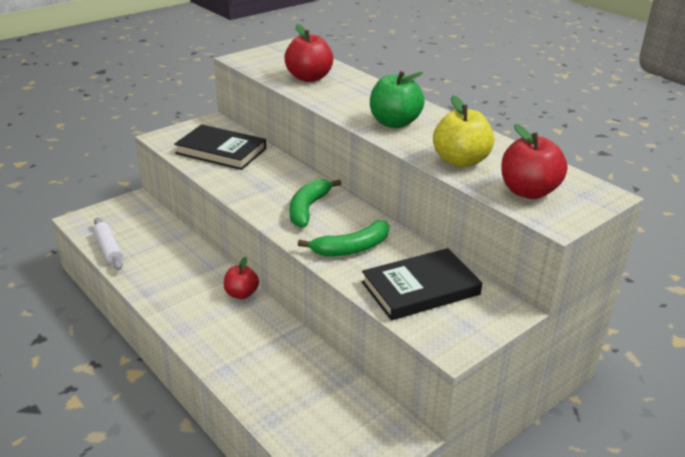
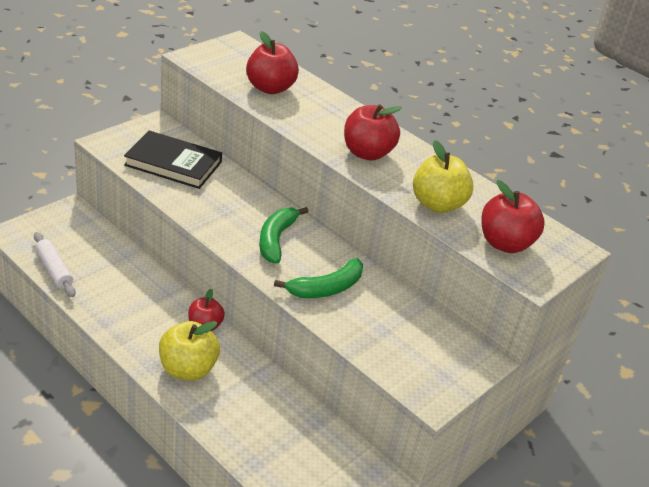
camera: 10 degrees left, 5 degrees up
(218, 332) = (188, 369): none -> yellow apple
(394, 123) = (367, 153): green apple -> red apple
(420, 288) = (397, 335): black book -> none

